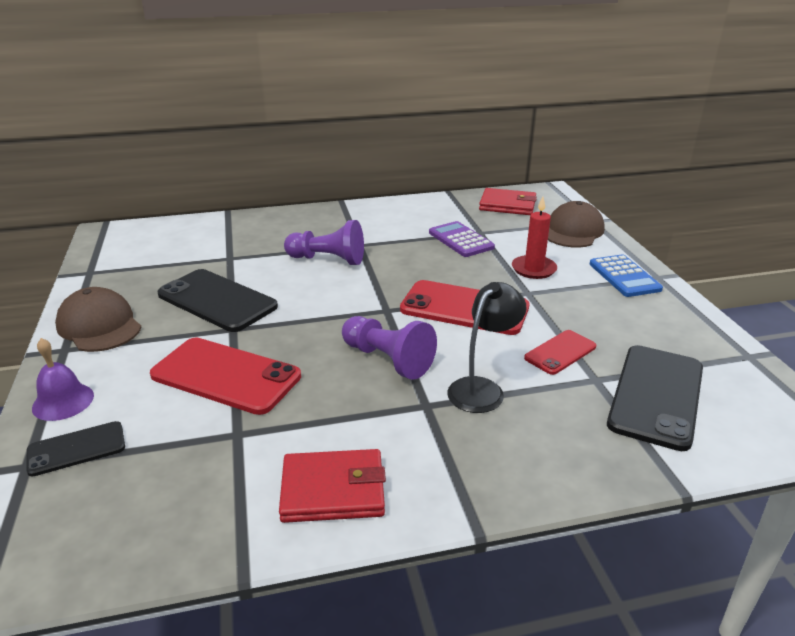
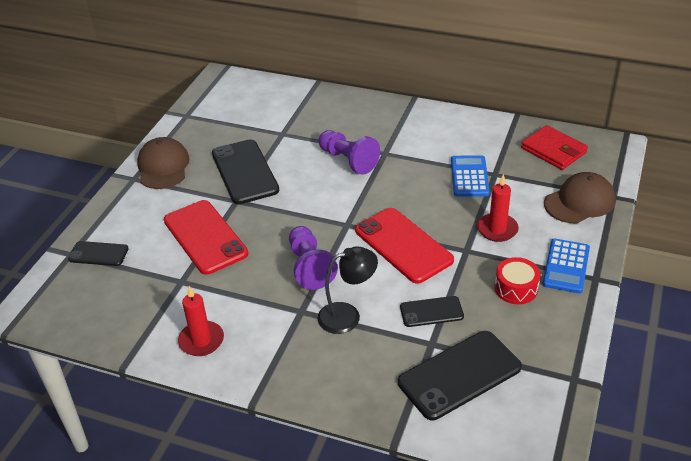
camera: 35 degrees right, 10 degrees up
(63, 401) = (110, 218): purple bell -> none
(333, 490) = (201, 340): red wallet -> red candle
(461, 240) = (469, 177): purple calculator -> blue calculator
(560, 352) = (431, 312): red phone -> black phone
(607, 306) = (516, 288): none -> red drum

